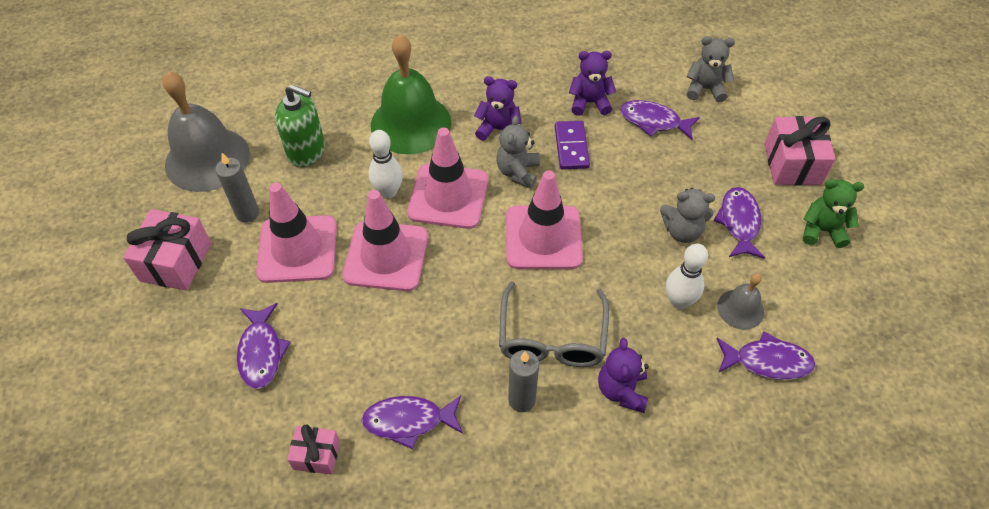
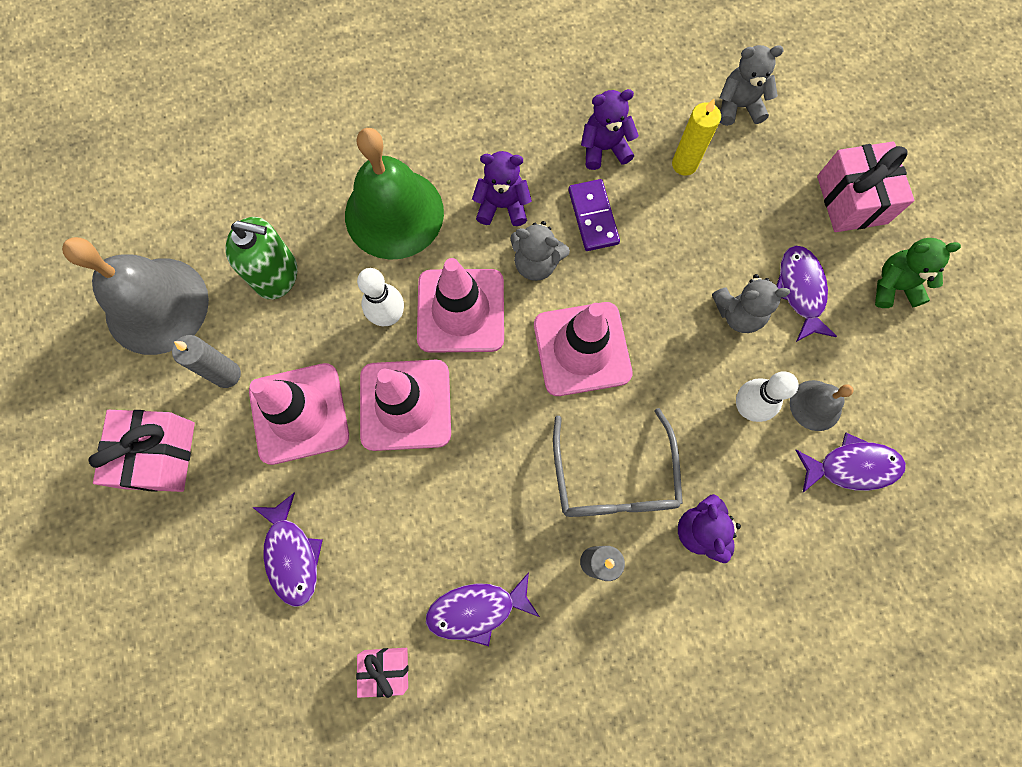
camera: 10 degrees left, 20 degrees up
(518, 172) = (536, 263): grey teddy bear -> grey teddy bear turned 75 degrees counterclockwise
(653, 121) = (684, 164): purple fish -> yellow candle

